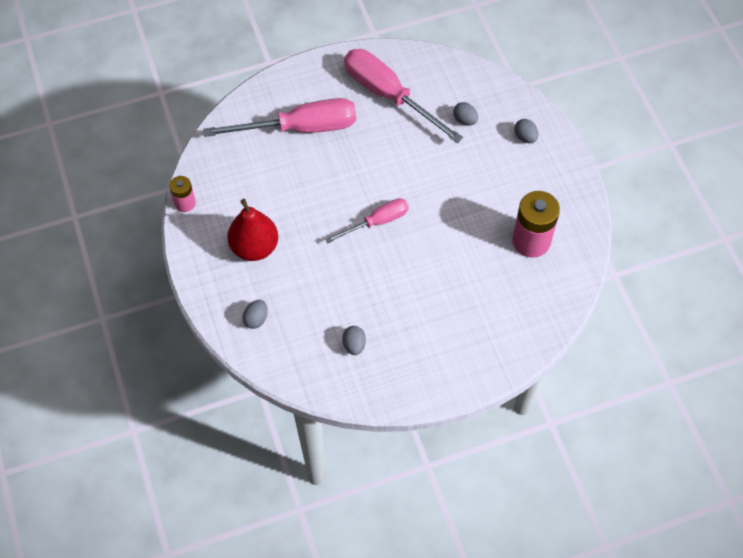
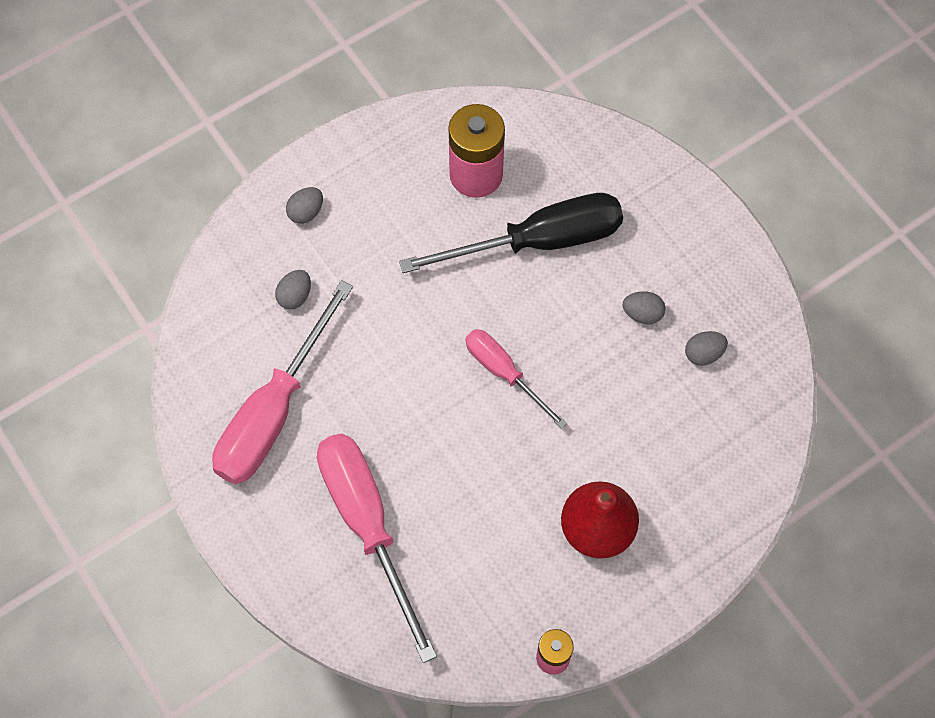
camera: 105 degrees left, 5 degrees up
(256, 319) = (710, 491): grey egg -> grey egg (642, 314)
(468, 266) = (538, 241): none -> black screwdriver

